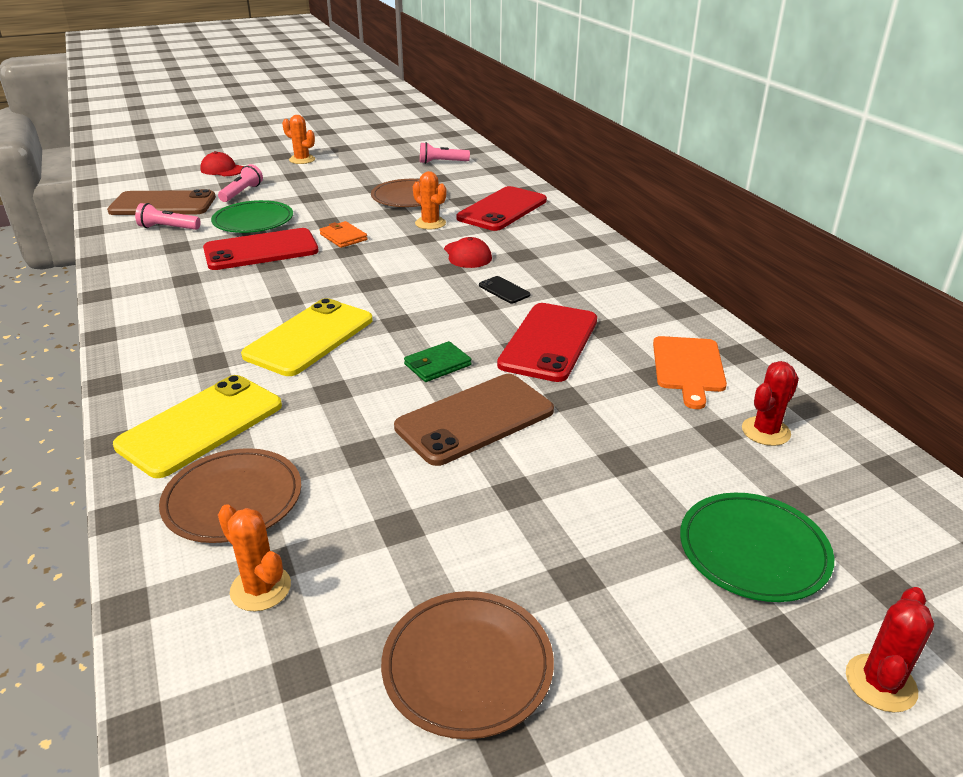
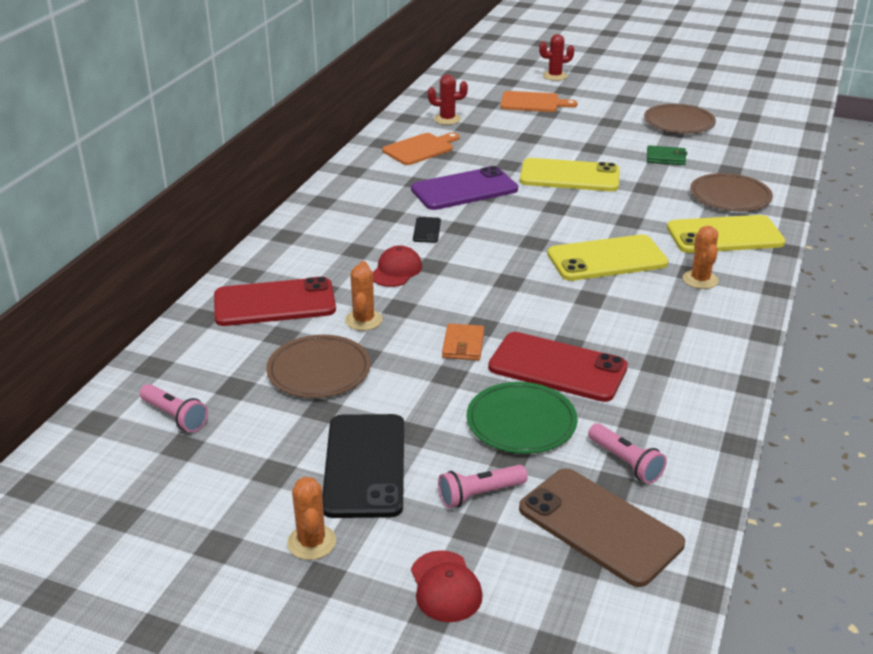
camera: 135 degrees left, 0 degrees up
(260, 588) = (739, 165): orange cactus -> orange cactus (700, 280)
(317, 181) = (364, 465): none -> black phone
(437, 365) = (549, 207): green wallet -> green wallet (666, 158)
(475, 419) = (569, 176): brown phone -> yellow phone
(549, 342) = (464, 189): red phone -> purple phone
(753, 550) = (532, 102): green plate -> orange cutting board

